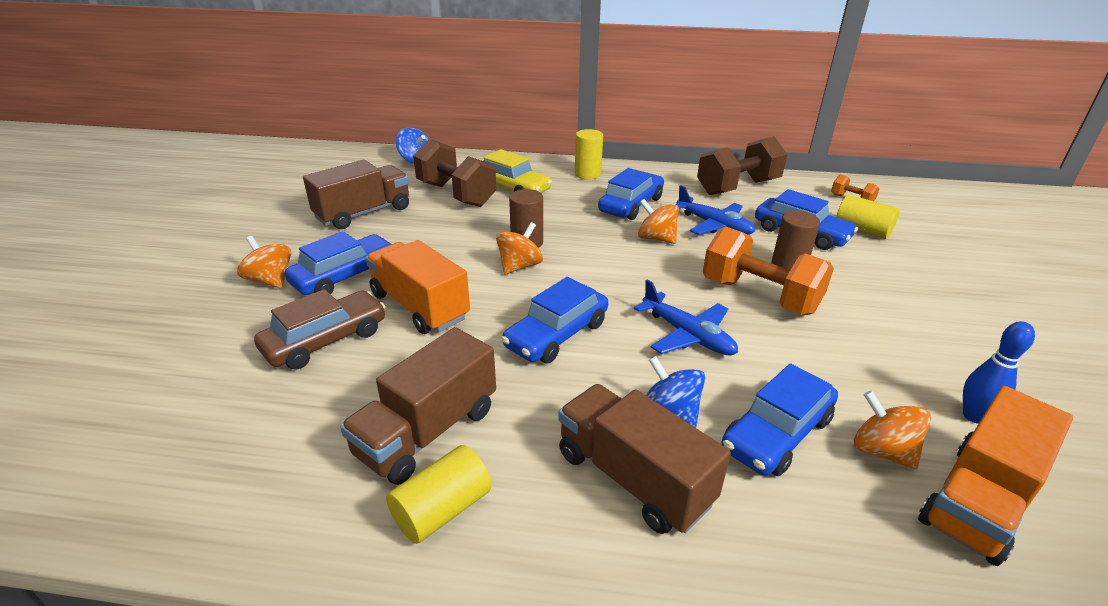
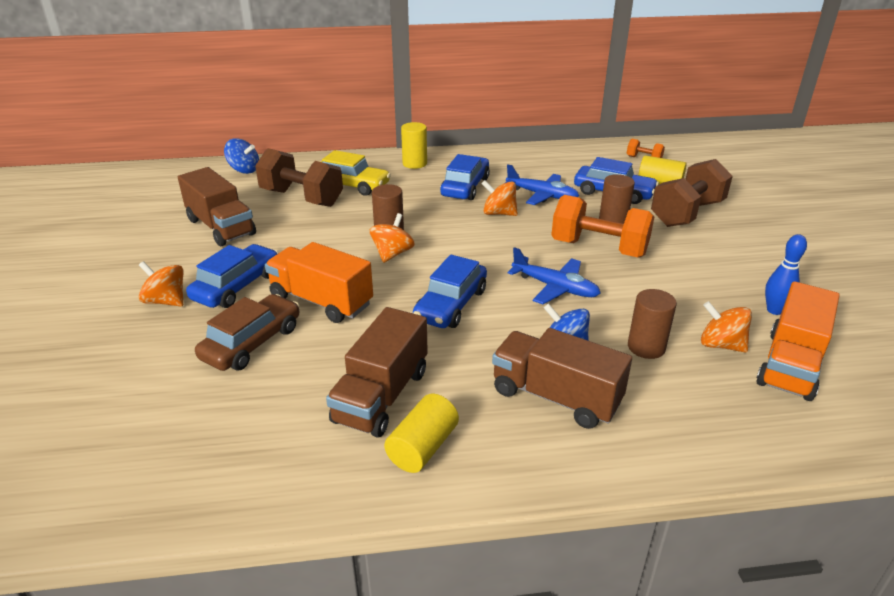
camera: 15 degrees left, 0 degrees up
(363, 213) = (221, 227): brown truck -> brown truck turned 105 degrees clockwise
(737, 187) = (549, 159): brown dumbbell -> brown dumbbell (687, 213)
(776, 434) = (646, 347): blue car -> brown cylinder

